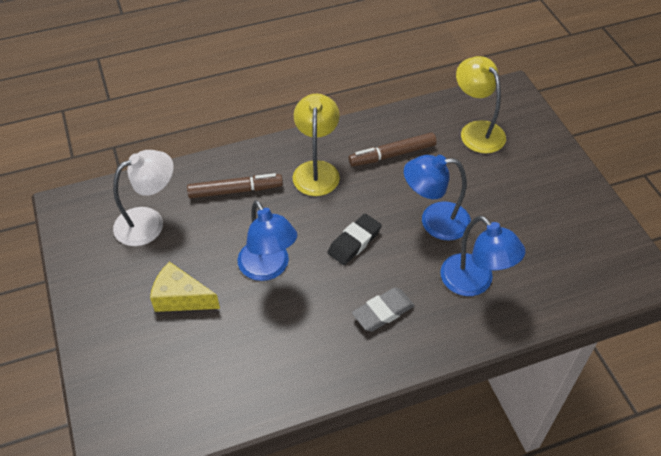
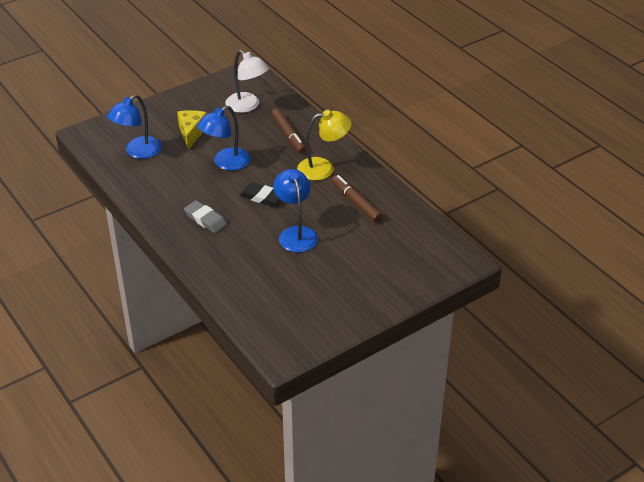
camera: 75 degrees right, 10 degrees down
(474, 283) = (244, 260): blue lamp -> blue lamp (138, 152)
(476, 131) = (405, 245): yellow lamp -> none

